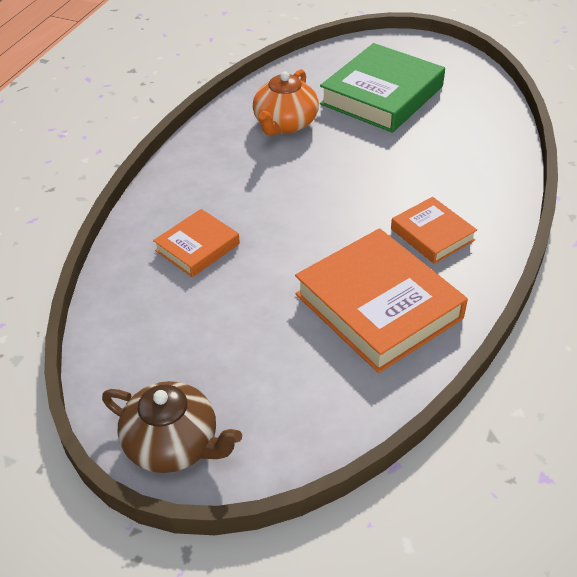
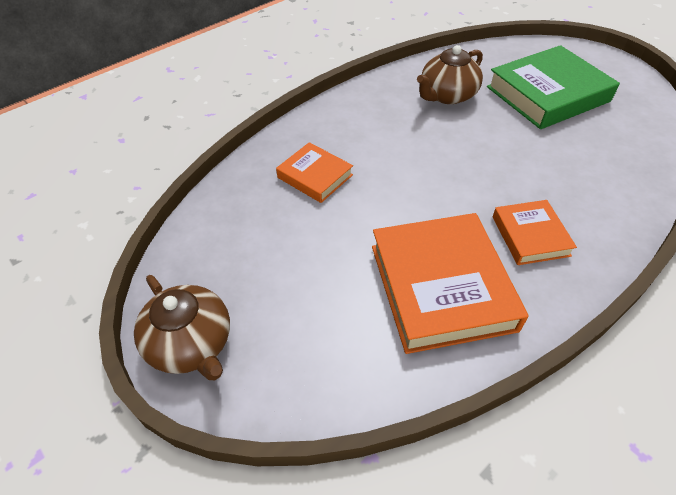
camera: 25 degrees right, 5 degrees up
(197, 247) = (315, 176): orange book -> orange book turned 60 degrees clockwise
(285, 124) = (447, 95): orange teapot -> brown teapot

